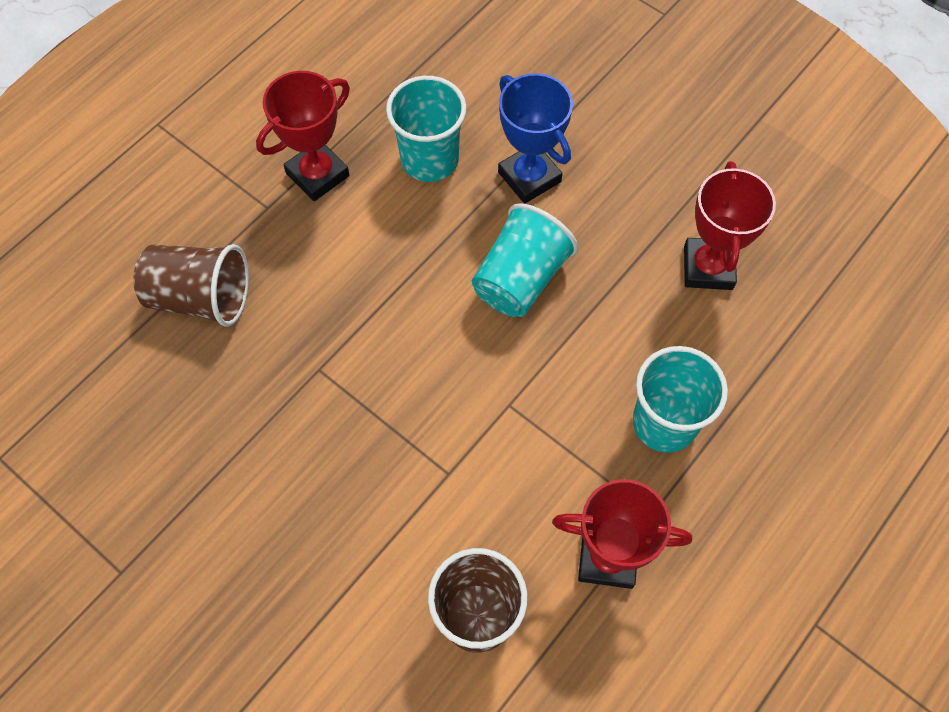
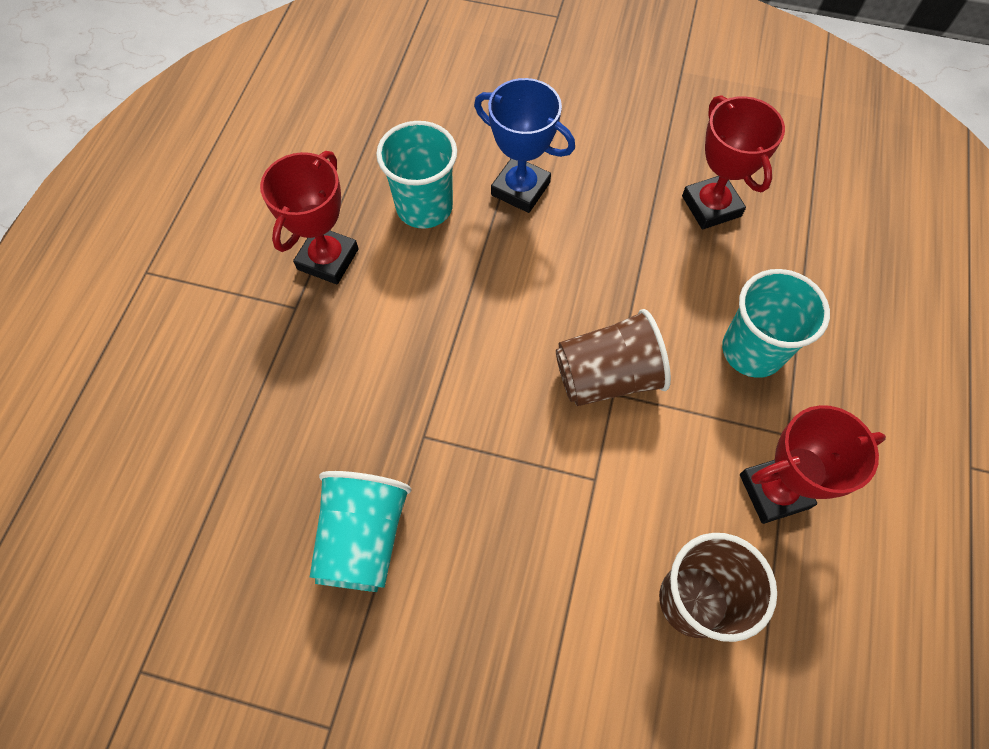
camera: 25 degrees left, 0 degrees up
(201, 297) = (273, 417): brown cup -> brown cup (607, 376)
(520, 279) = (561, 279): turquoise cup -> turquoise cup (363, 538)

